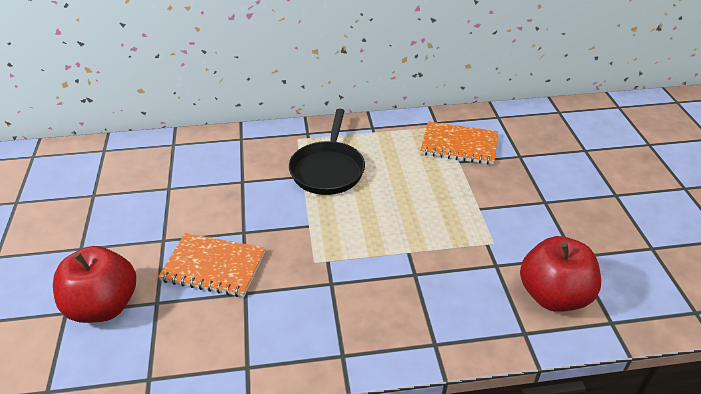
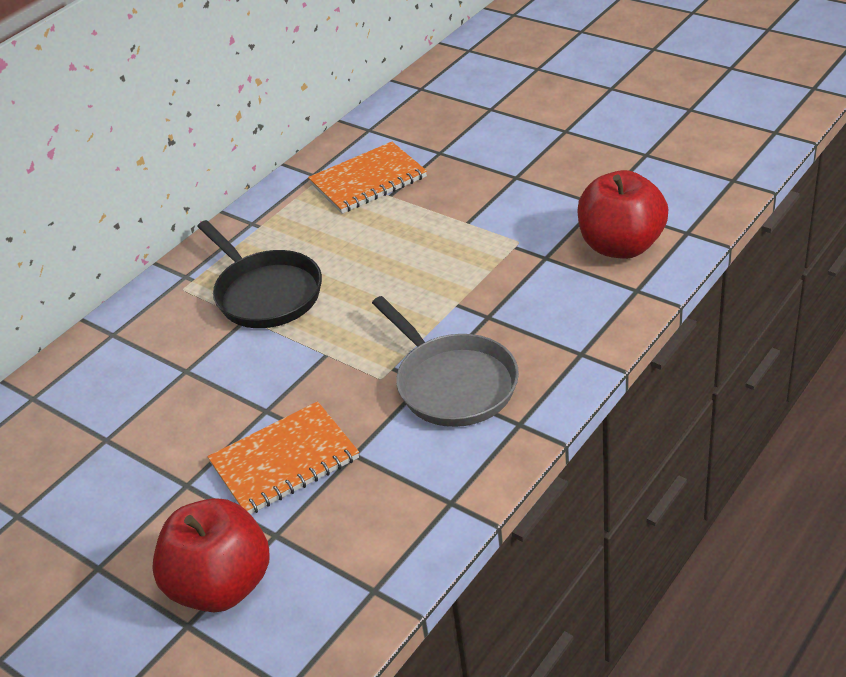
camera: 40 degrees left, 0 degrees up
(343, 297) = (452, 383): none -> grey pan

